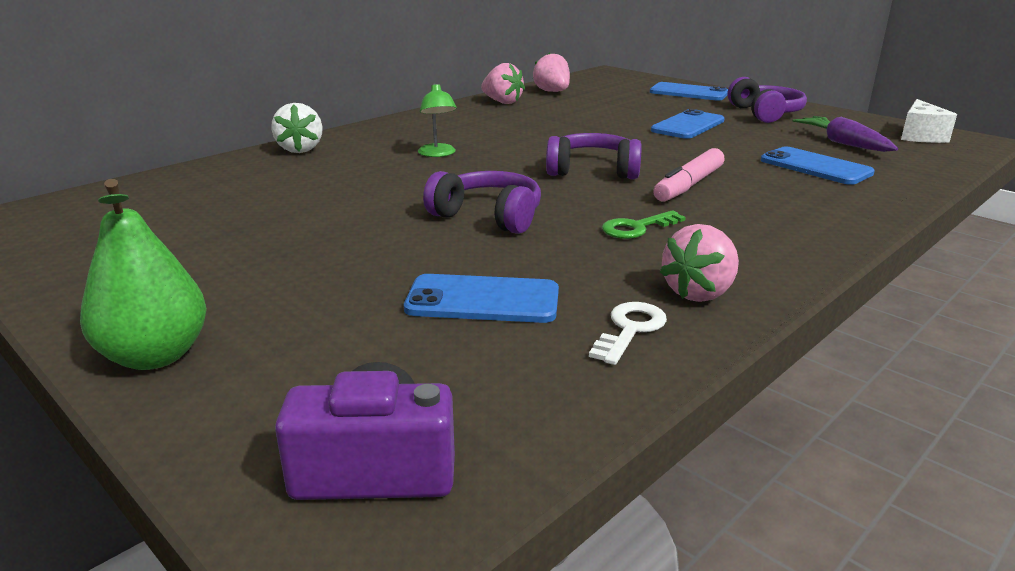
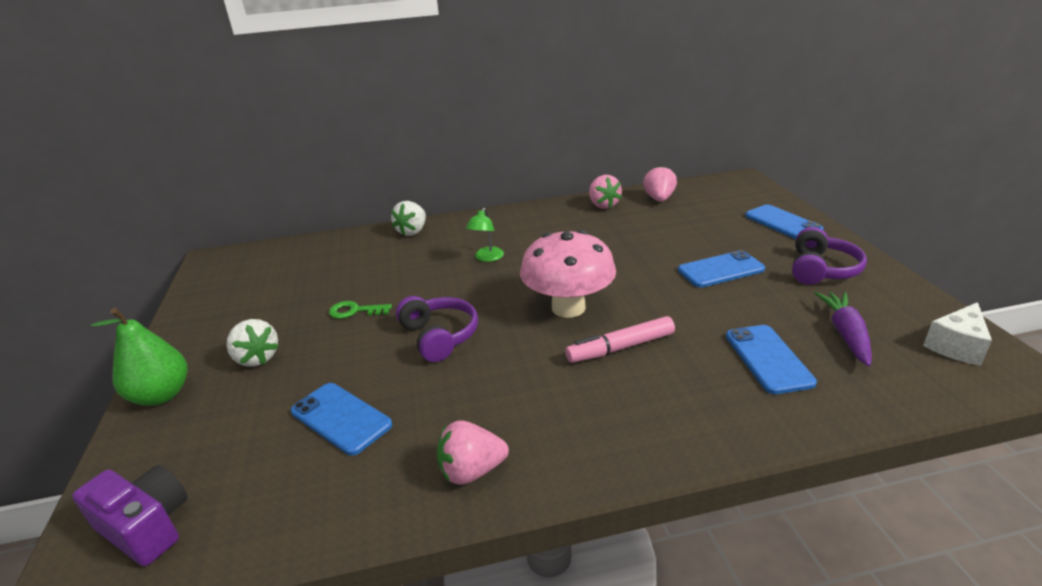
camera: 35 degrees right, 5 degrees up
(262, 286) = (257, 358): none -> white strawberry
(592, 171) = (568, 307): purple headphones -> pink mushroom
(630, 330) = (384, 485): white key -> none
(637, 228) = (518, 384): green key -> green key (355, 311)

